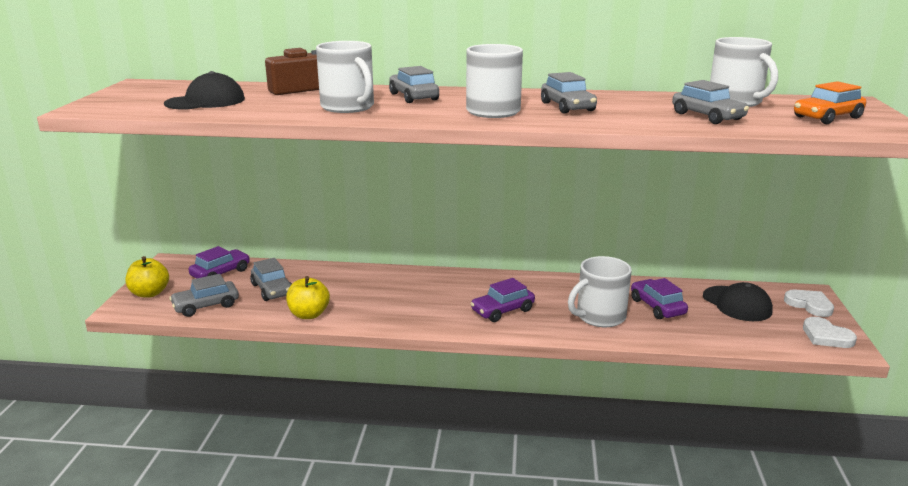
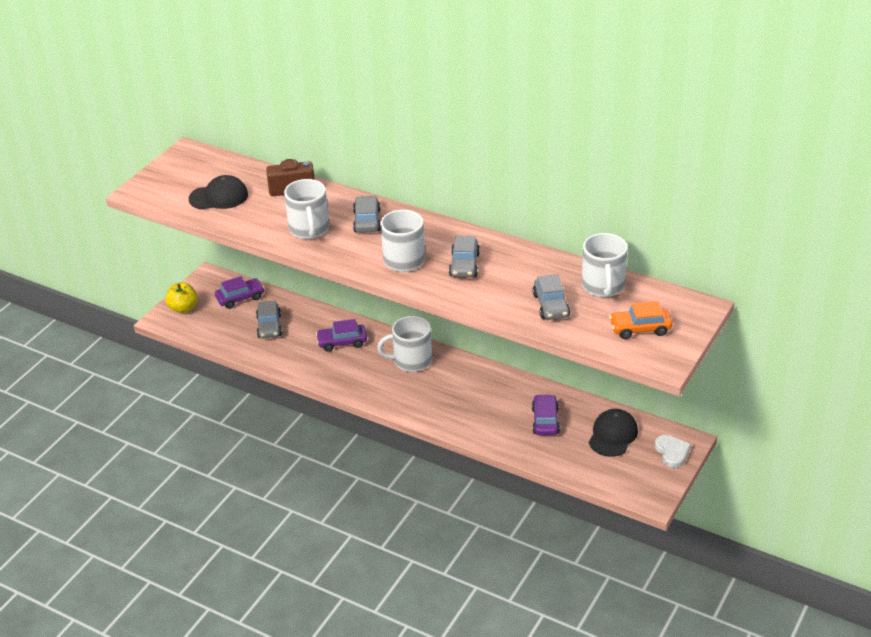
camera: 25 degrees right, 15 degrees up
(206, 306) = (216, 332): grey car -> none
(309, 314) = (282, 359): yellow apple -> none
(502, 310) = (423, 393): purple car -> purple car (342, 342)
(599, 316) = (491, 418): white mug -> white mug (411, 361)
(737, 304) = (613, 435): black cap -> black cap turned 150 degrees counterclockwise
(826, 336) = (648, 485): white heart -> none

